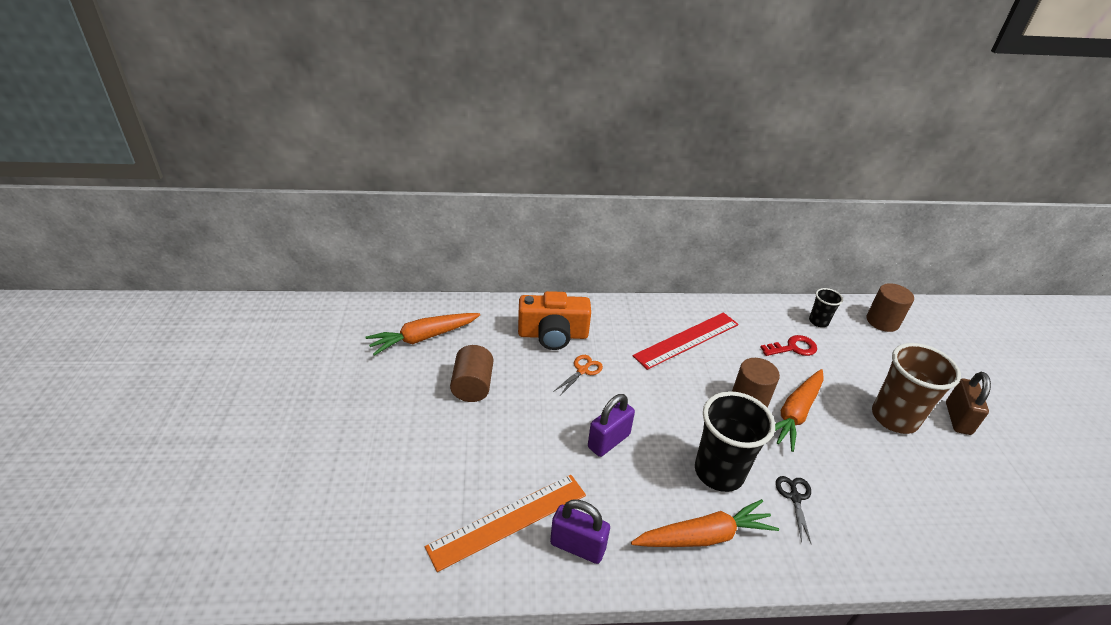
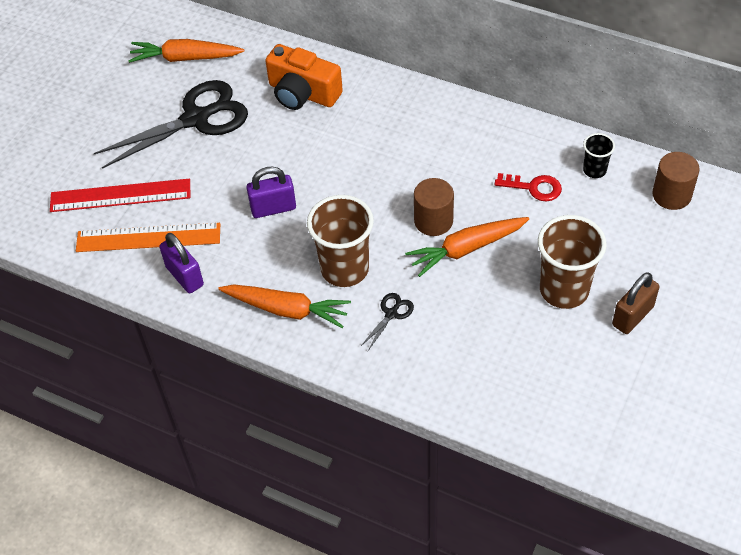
camera: 35 degrees right, 15 degrees up
(472, 386) = (196, 119): brown cylinder -> black scissors
(582, 370) = (302, 138): orange scissors -> none
(687, 340) = (429, 142): red ruler -> red ruler (120, 196)
(719, 472) = (344, 269): black cup -> brown cup

